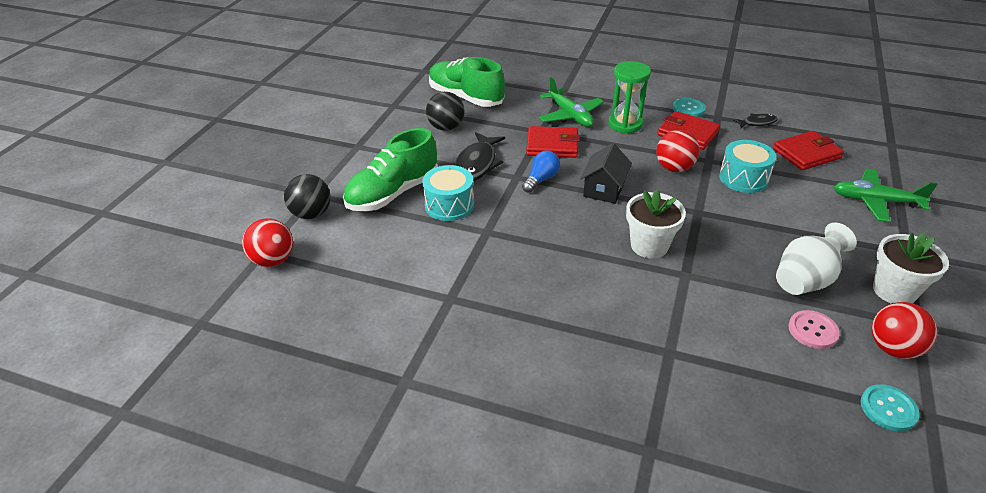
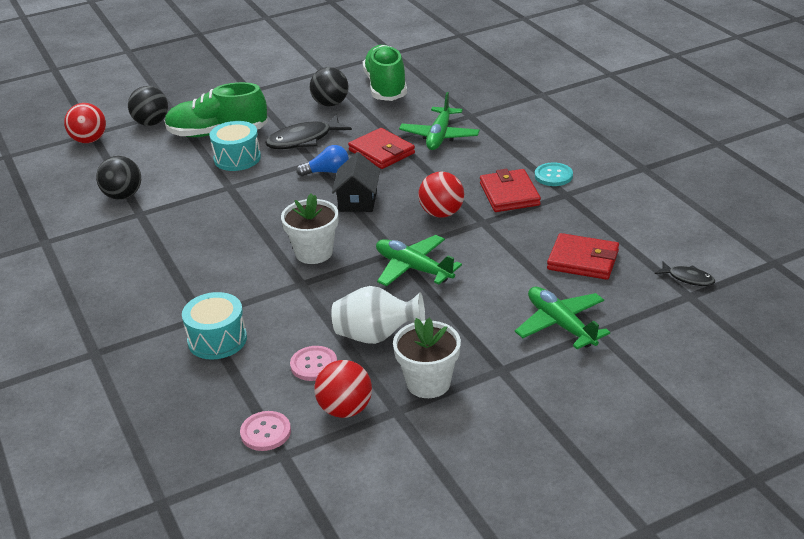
camera: 45 degrees right, 5 degrees down
(404, 292) = (123, 196): none -> black ball
(604, 189) = (358, 201): black house -> black house turned 60 degrees counterclockwise
(625, 124) = (471, 163): green hourglass -> none
(732, 216) = (413, 268): none -> green plane
(743, 178) = (482, 249): turquoise drum -> turquoise drum (217, 340)
(757, 123) = (593, 215): black fish -> black fish (688, 278)
(888, 409) = (265, 432): turquoise button -> pink button

